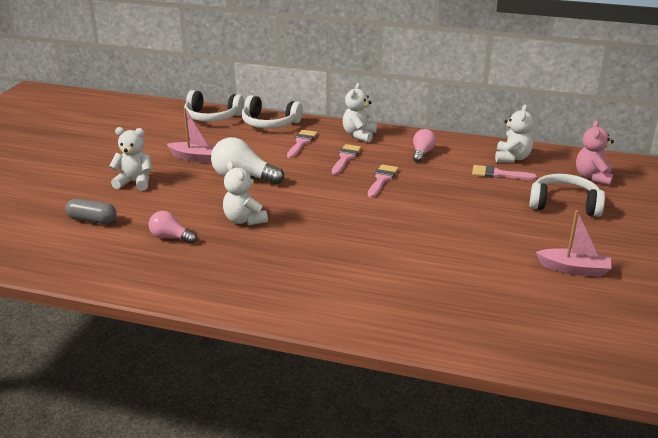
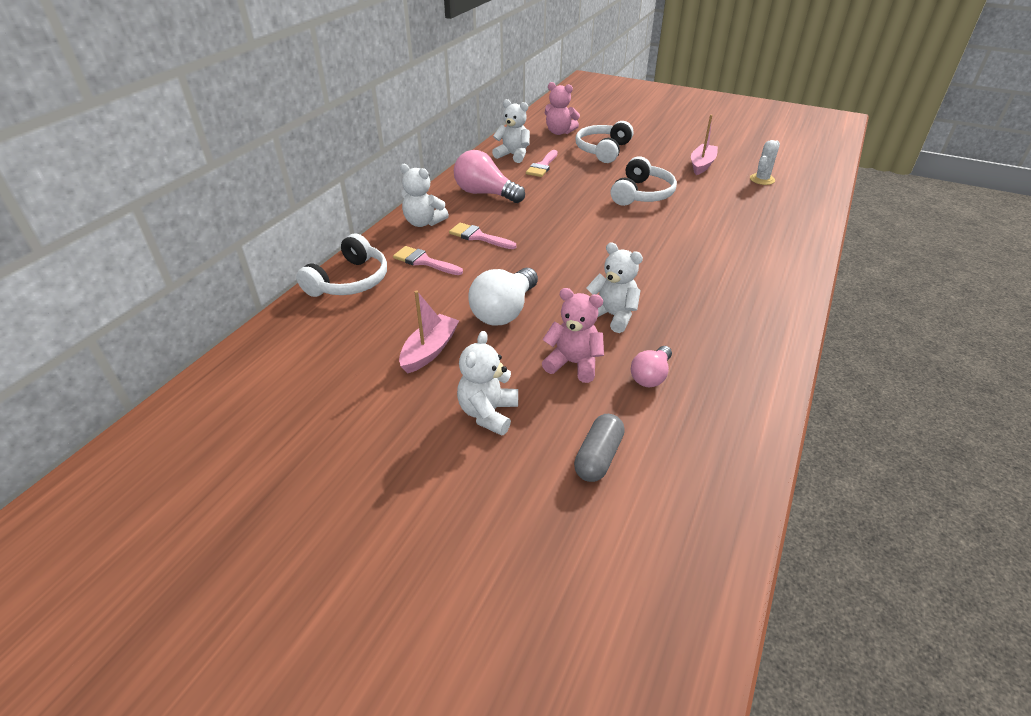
camera: 80 degrees left, 10 degrees up
(184, 207) = (573, 363): none -> pink teddy bear
(212, 117) = (293, 330): white headphones -> white headphones (641, 194)
(244, 220) = (612, 316): white teddy bear -> white teddy bear turned 120 degrees counterclockwise
(382, 179) = (536, 222): pink brush -> none
(422, 153) = (485, 193): pink light bulb -> pink light bulb, size x1.68
(562, 313) = (762, 179): none -> white cactus

